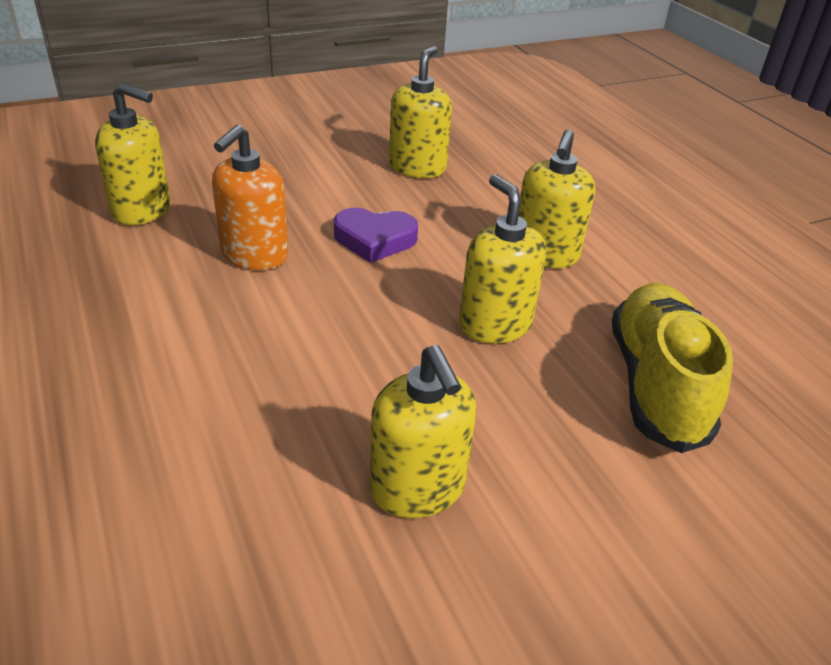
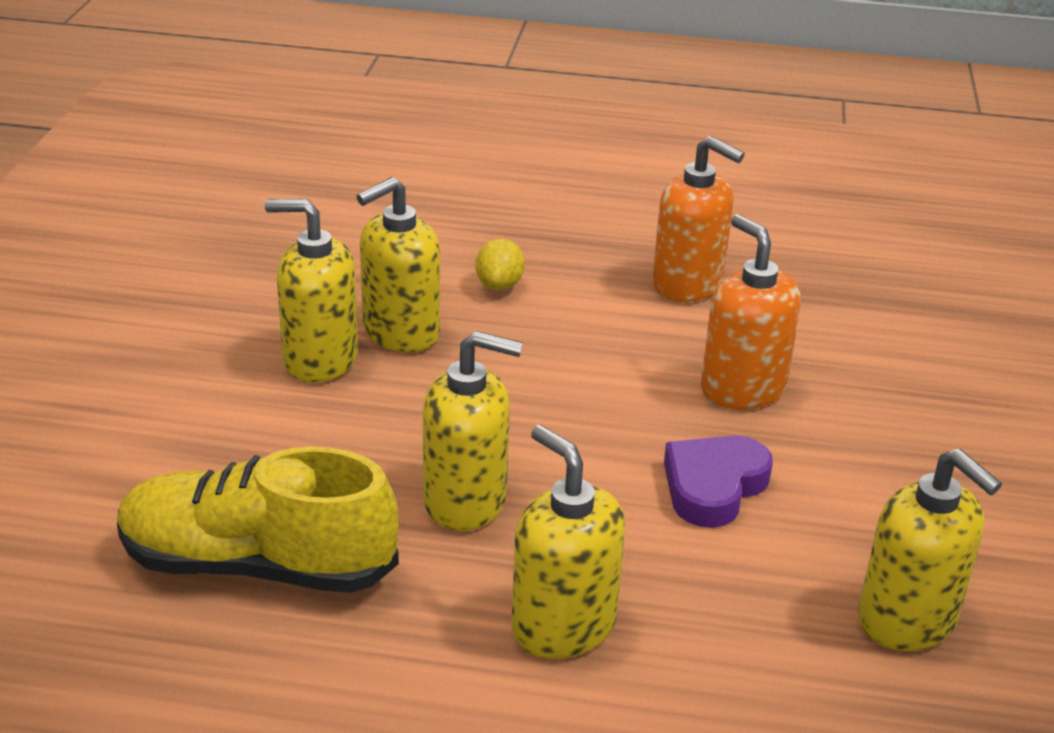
camera: 125 degrees right, 5 degrees down
(110, 318) = (688, 284): none -> orange soap dispenser
(142, 210) = (897, 344): yellow soap dispenser -> yellow soap dispenser (400, 332)
(189, 429) = (499, 285): none -> yellow lemon
(656, 384) = (257, 565): yellow shoe -> yellow shoe turned 150 degrees clockwise

